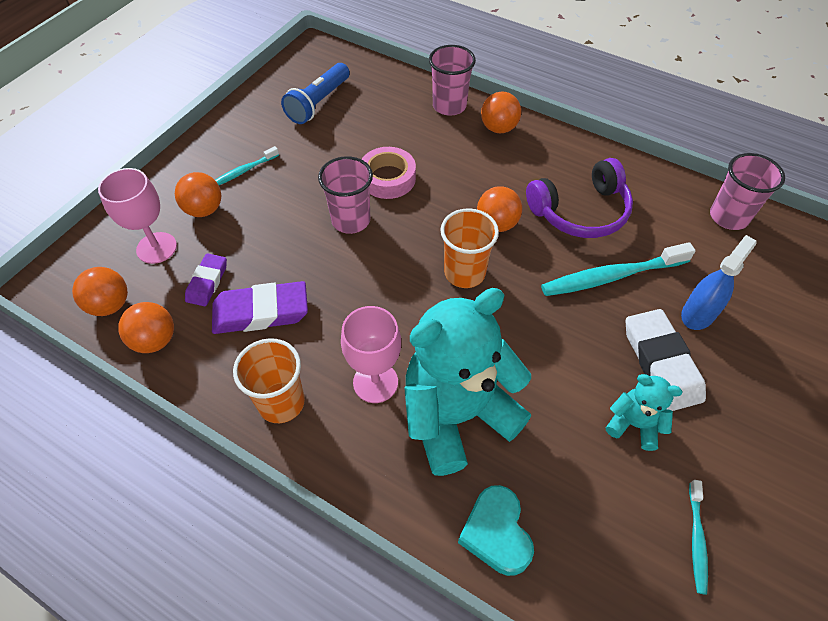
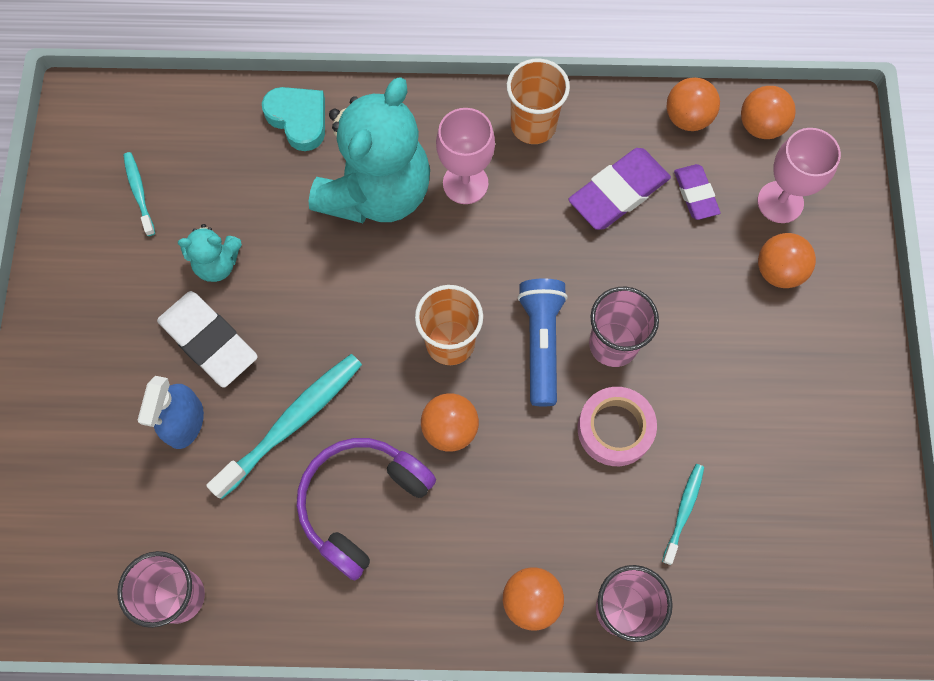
camera: 150 degrees right, 15 degrees up
(244, 171) = (785, 345): turquoise toothbrush -> turquoise toothbrush (683, 511)
(318, 103) = (795, 511): blue flashlight -> blue flashlight (541, 343)

